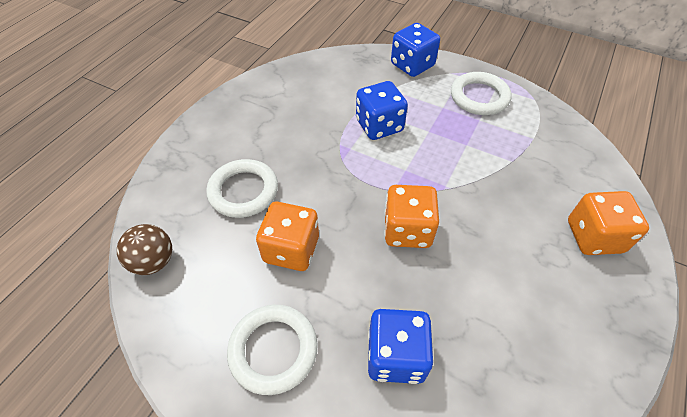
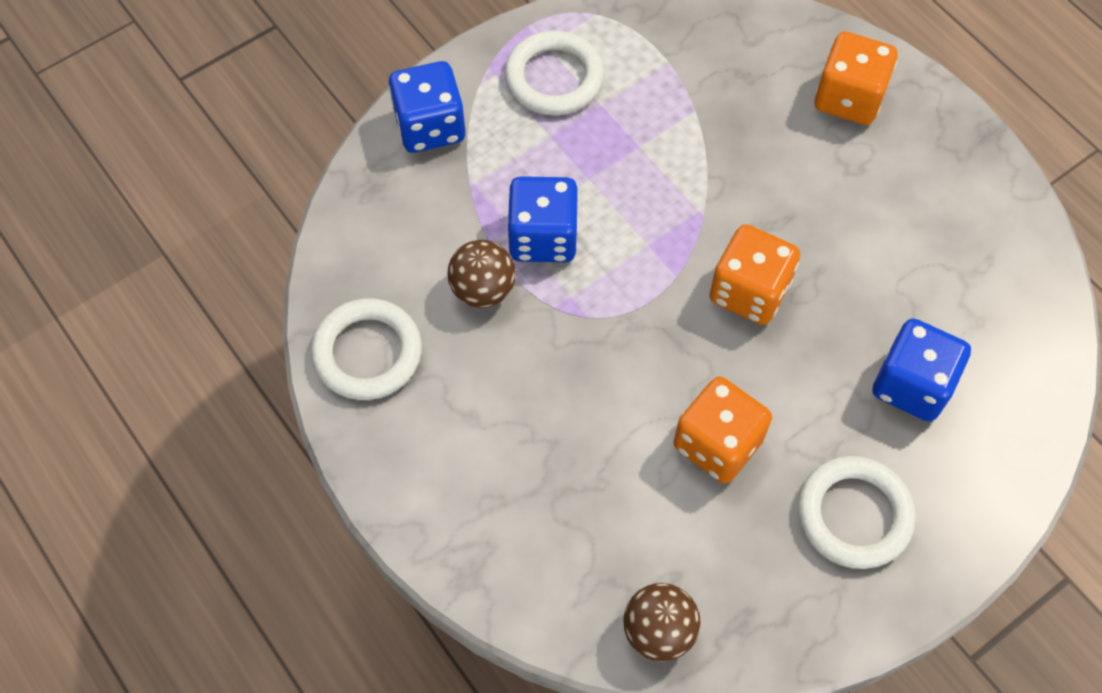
camera: 65 degrees left, 10 degrees up
(243, 191) = (583, 473): white ring -> white ring (367, 353)
(333, 114) = (483, 289): none -> brown ball

